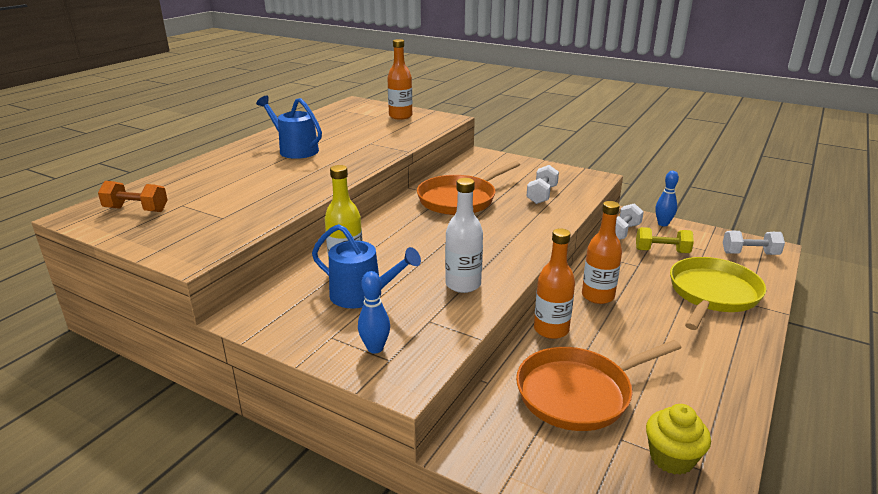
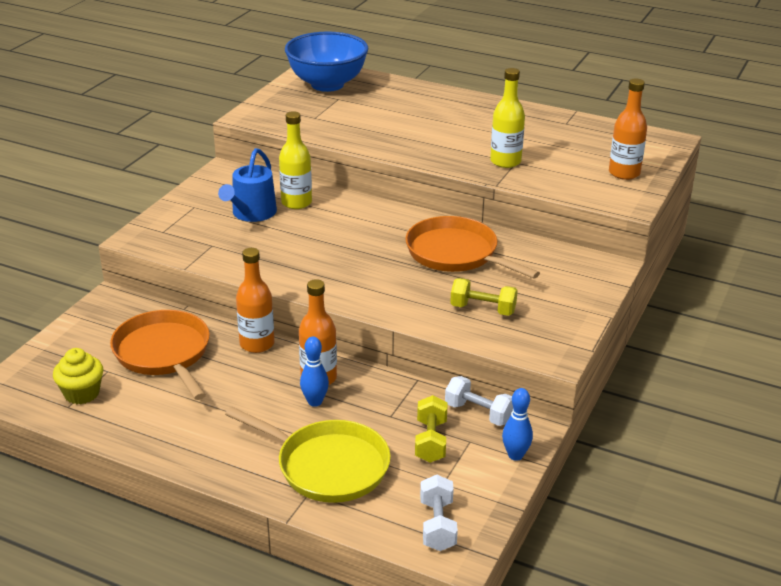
camera: 85 degrees right, 5 degrees up
(136, 210) = (327, 84): orange dumbbell -> blue bowl
(295, 150) = (480, 126): blue watering can -> none
(368, 146) = (505, 161): none -> yellow bottle
(375, 348) = (177, 225): blue bowling pin -> blue bowling pin (315, 402)
(463, 284) = (268, 259): white bottle -> none
(542, 195) = (483, 309): white dumbbell -> yellow dumbbell

